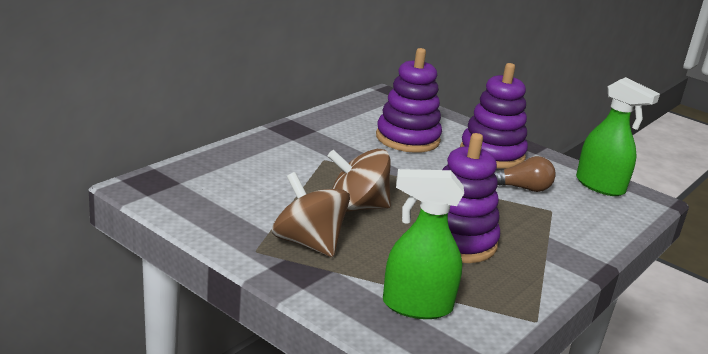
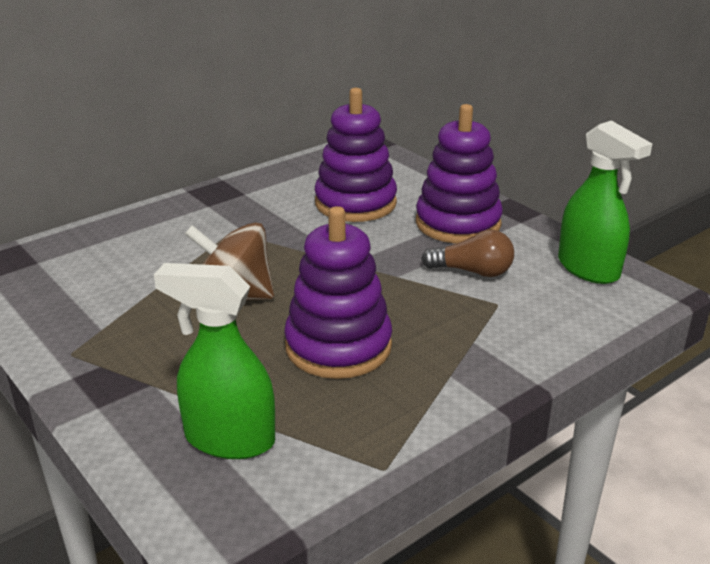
camera: 15 degrees right, 5 degrees up
(308, 243) = (142, 345): brown spinning top -> none

